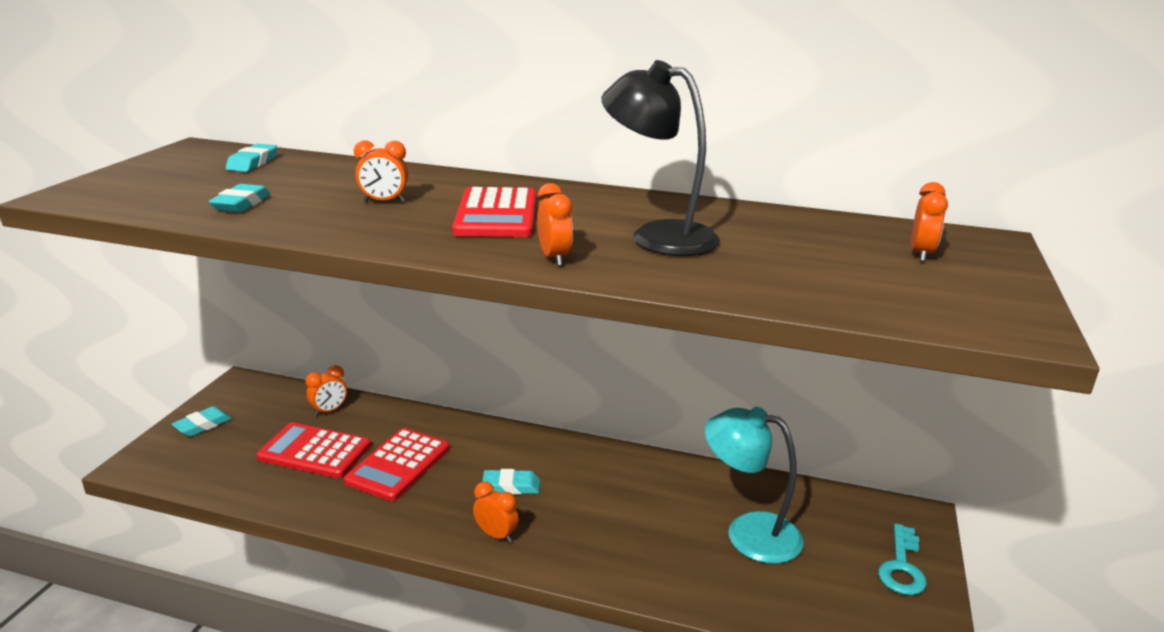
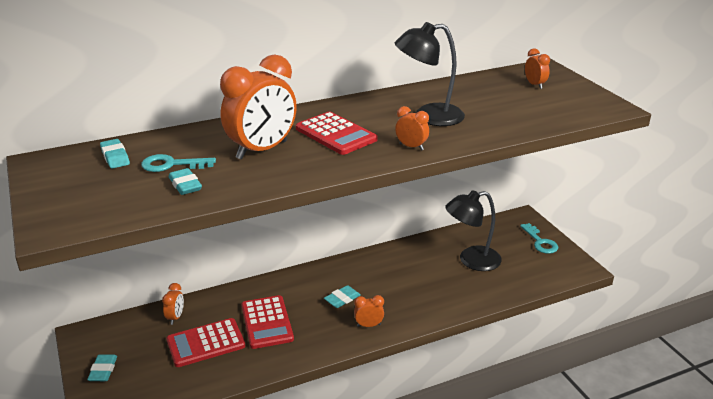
camera: 40 degrees left, 5 degrees up
(277, 184) = (172, 165): none -> turquoise key
(384, 201) = (262, 150): orange clock -> orange clock, size x2.24
(748, 533) = (471, 260): turquoise lamp -> black lamp

